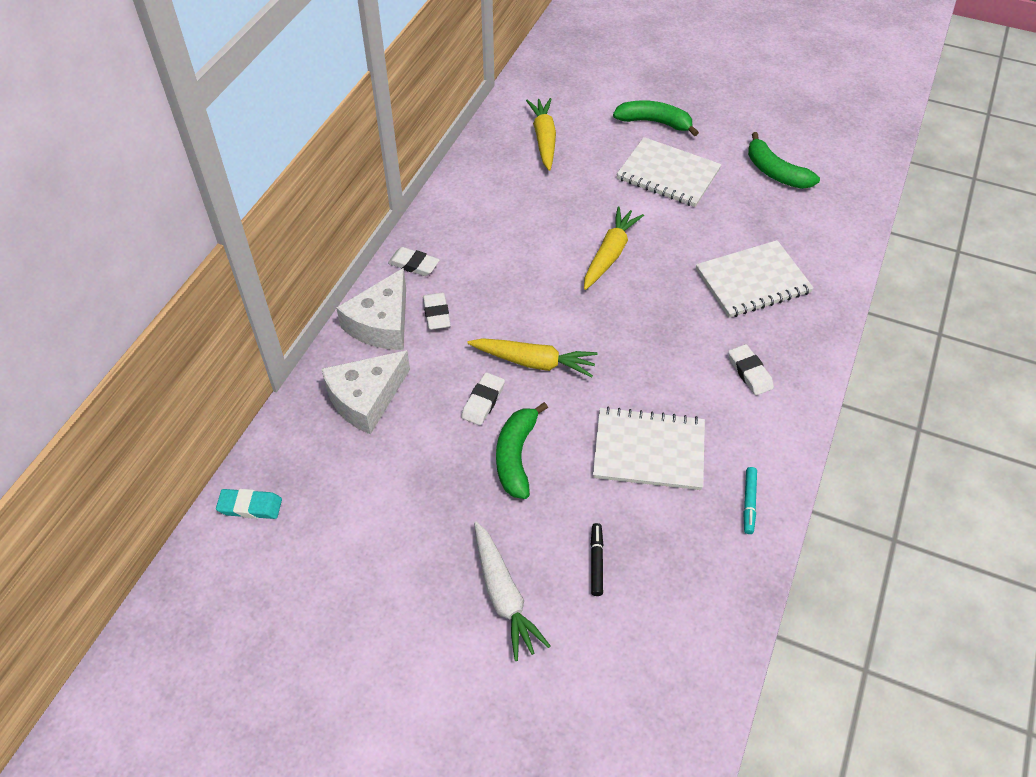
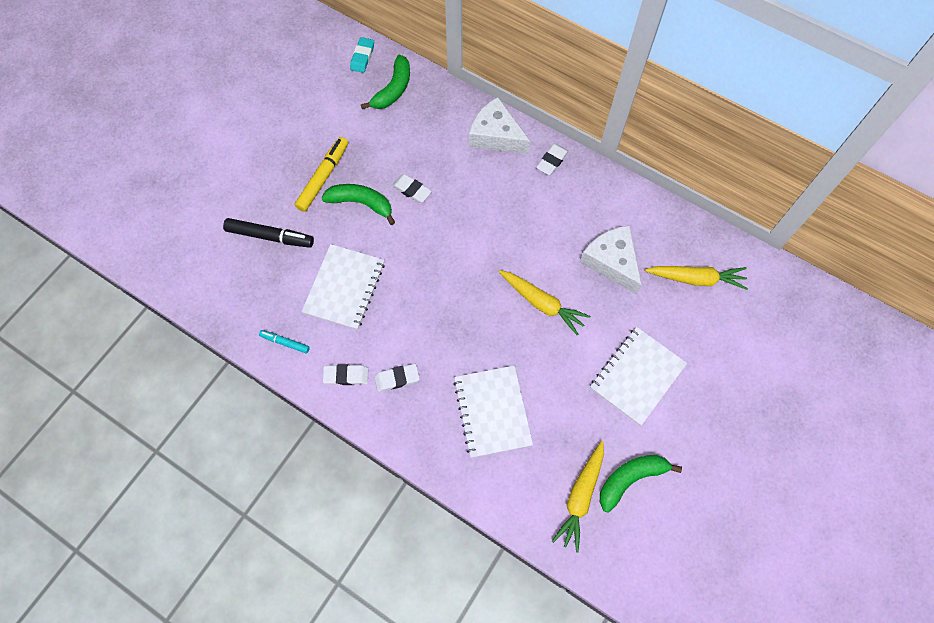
camera: 100 degrees right, 15 degrees up
(366, 398) = (430, 121): white cheese -> white cheese (611, 261)
(436, 314) = (498, 170): white eraser -> white eraser (346, 376)
(482, 513) = (323, 177): none -> yellow marker
(503, 595) = (263, 181): white carrot -> none
(534, 362) = (439, 228): yellow carrot -> yellow carrot (580, 497)
(596, 562) = (270, 236): black marker -> black marker, size x1.81
(654, 122) = (714, 383): green banana -> green banana (393, 89)

